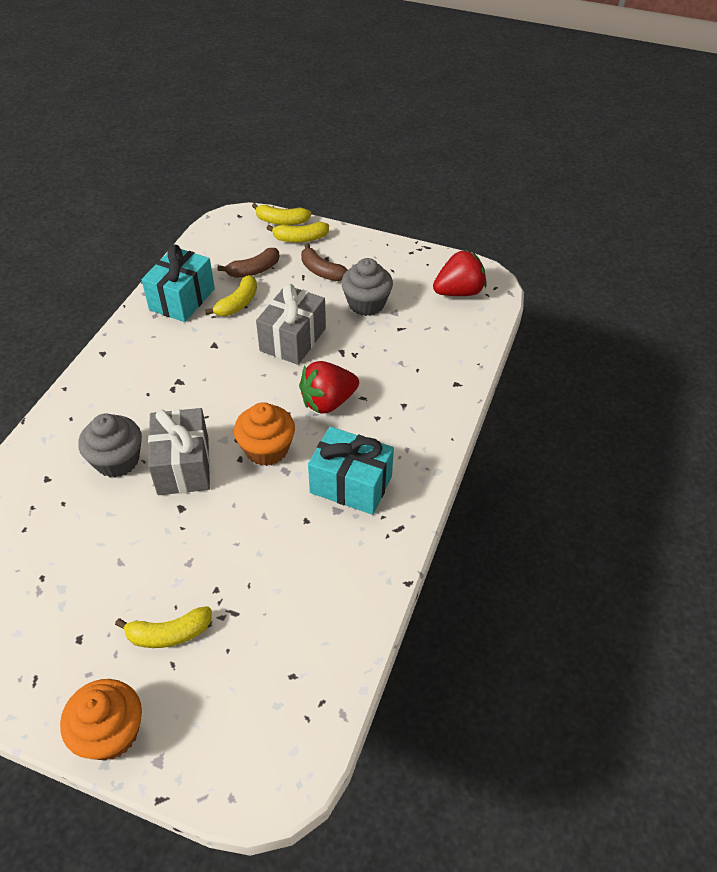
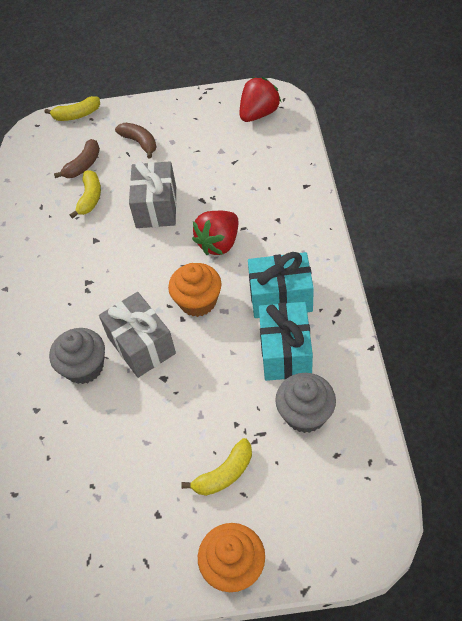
camera: 20 degrees left, 5 degrees up
(182, 299) = (40, 215): turquoise gift -> turquoise gift (285, 352)
(300, 239) = (103, 123): yellow banana -> none
(321, 271) = (140, 143): brown banana -> brown banana turned 150 degrees counterclockwise
(366, 304) = (194, 154): grey cupcake -> grey cupcake (305, 414)

